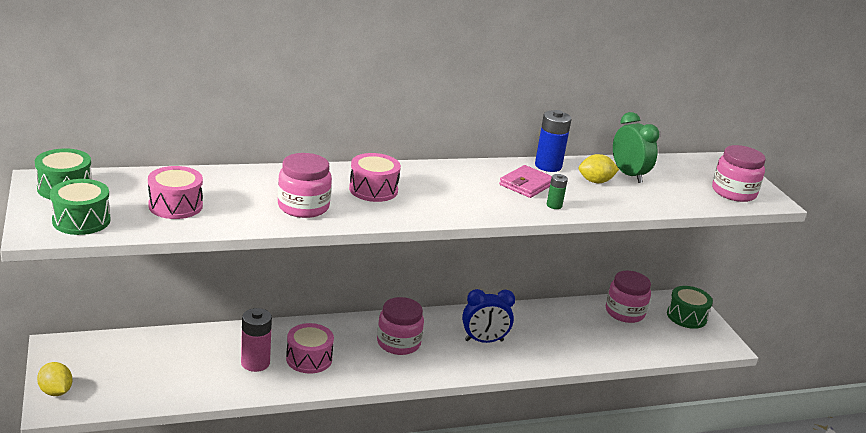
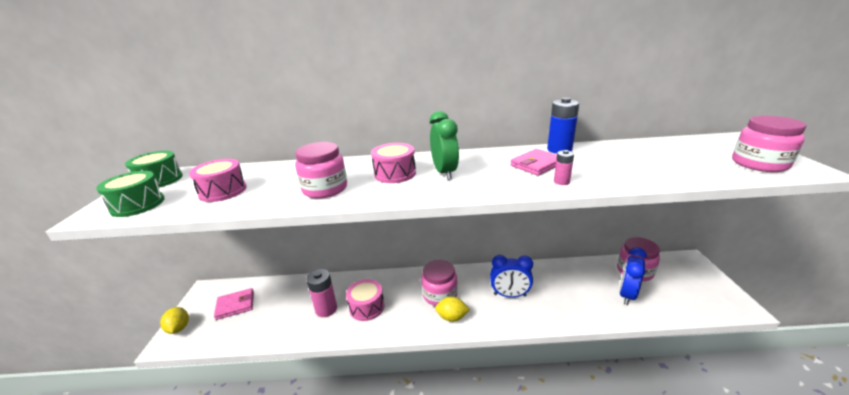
camera: 20 degrees right, 0 degrees up
(120, 363) = (235, 305): none -> pink wallet
(554, 205) = (561, 181): green battery -> pink battery
(595, 181) = (605, 160): yellow lemon -> yellow lemon (452, 317)
(614, 337) = (626, 295): none -> blue clock
(628, 175) = (638, 153): green clock -> green clock (444, 172)
(686, 316) = (694, 276): green drum -> none

